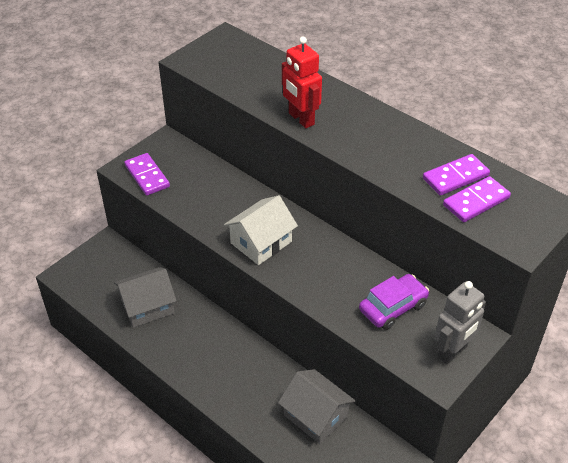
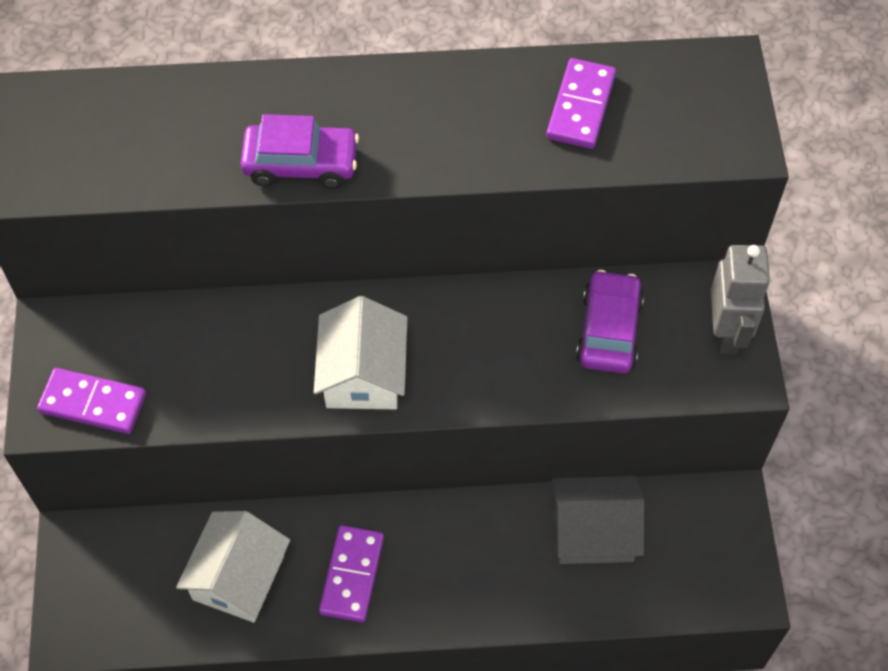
camera: 45 degrees left, 15 degrees up
(147, 306) = (238, 577): grey house -> white house
(301, 119) = (301, 164): red robot -> purple car
(476, 202) = (639, 125): purple domino -> purple domino (352, 575)

